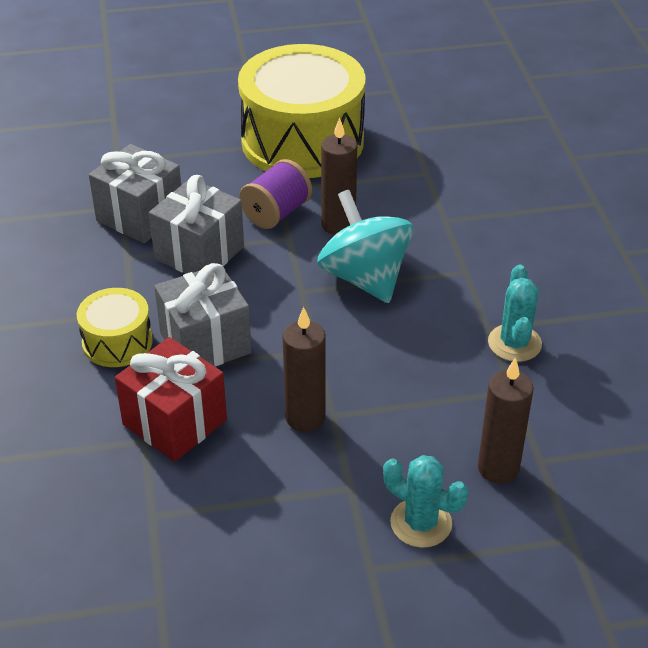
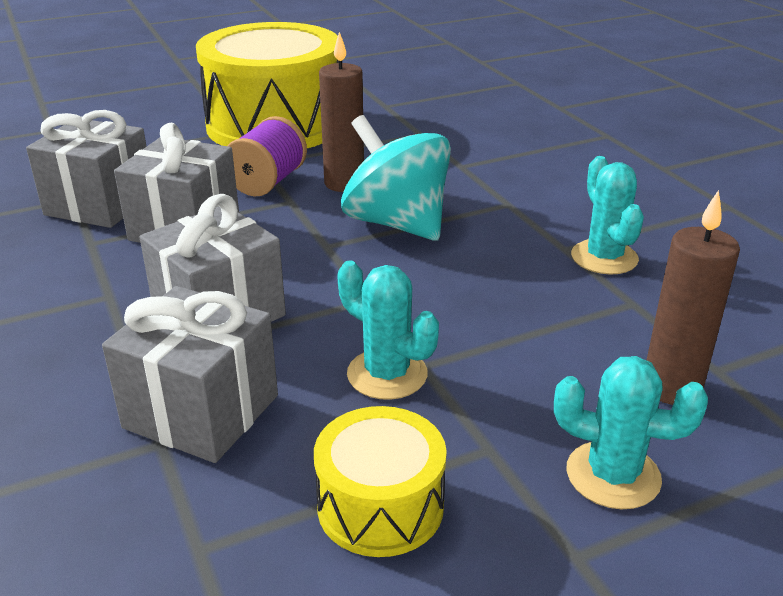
camera: 15 degrees left, 10 degrees down
(117, 342) = (94, 331): yellow drum -> yellow drum (380, 506)
(174, 422) = (201, 411): red gift -> grey gift
(305, 417) = (387, 374): brown candle -> turquoise cactus

